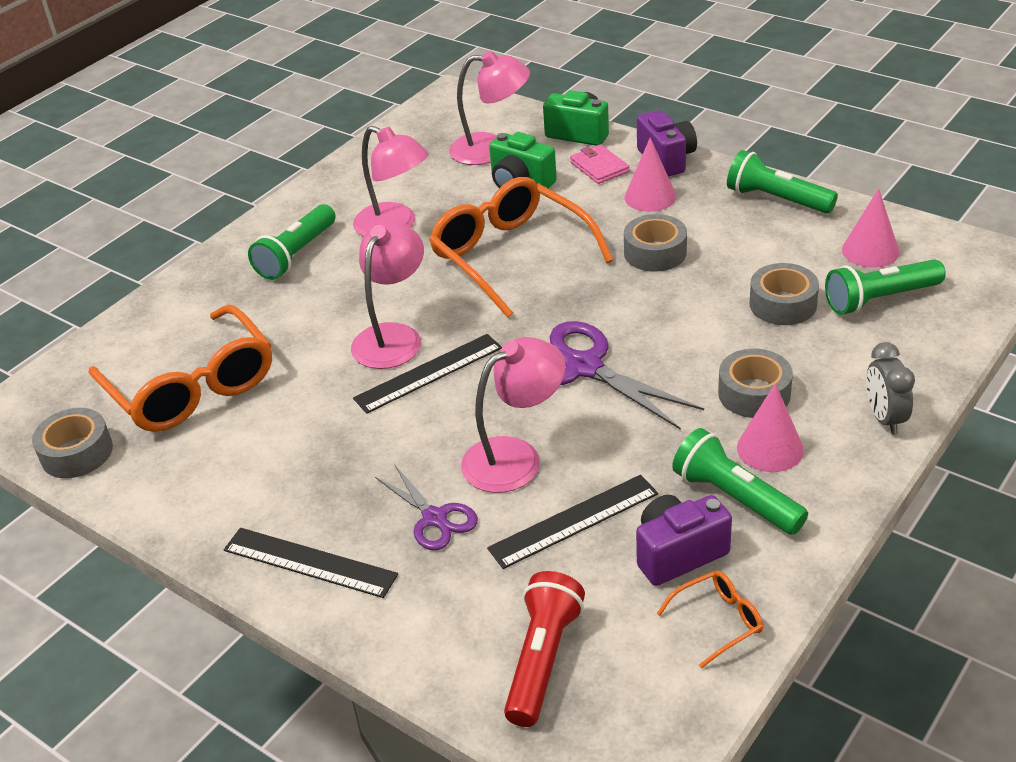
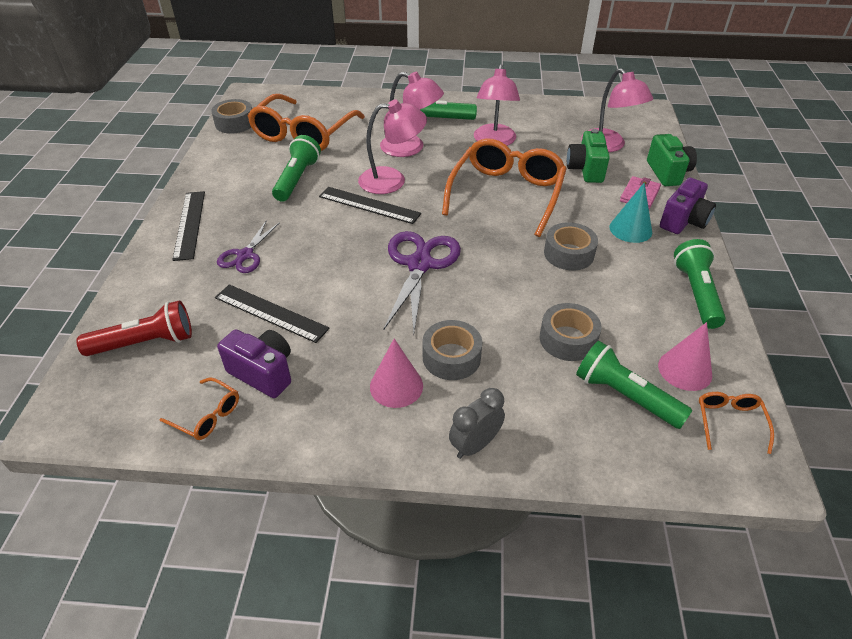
camera: 55 degrees right, 5 degrees up
(515, 457) = (315, 267): pink lamp -> pink lamp (410, 148)
(650, 197) = (630, 229): pink cone -> turquoise cone
(735, 498) = (333, 384): green flashlight -> green flashlight (297, 179)
(945, 254) = (729, 422): none -> orange glasses

